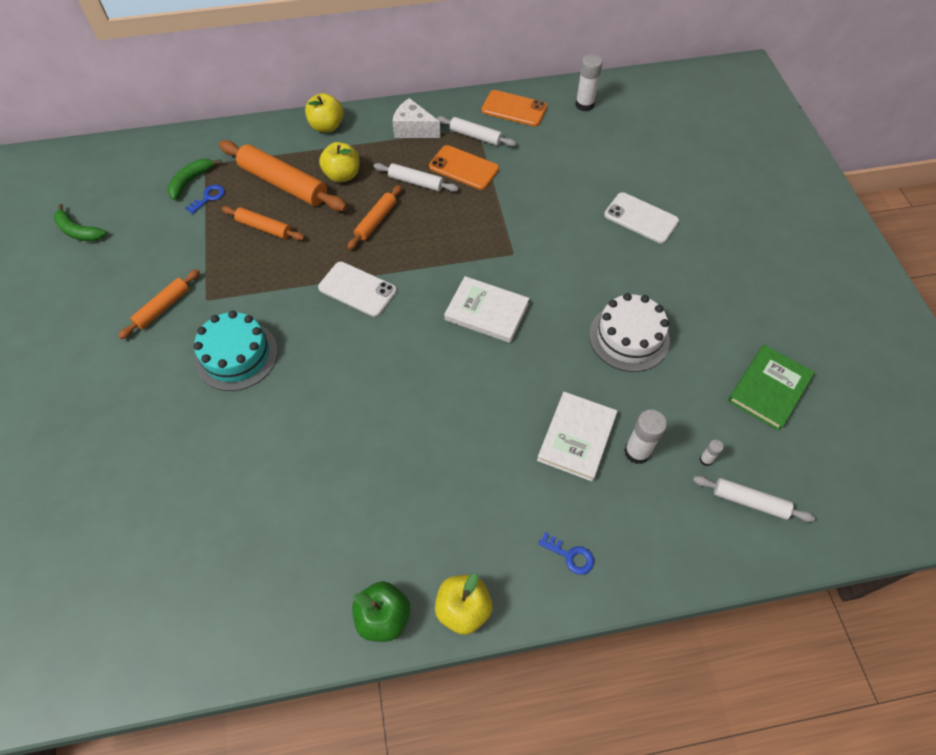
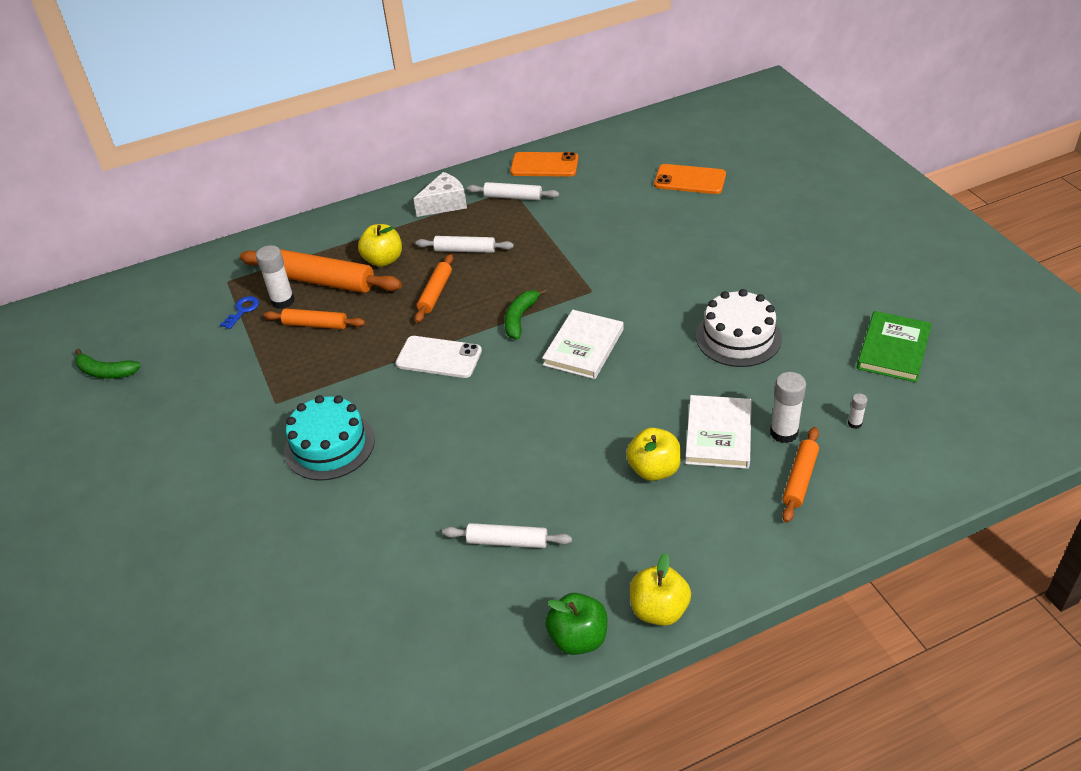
camera: 10 degrees left, 15 degrees down
(163, 307) = (230, 420): orange rolling pin -> orange rolling pin (800, 479)
(191, 181) = (217, 299): green banana -> green banana (520, 318)
(327, 126) = (349, 220): yellow apple -> yellow apple (654, 469)
(413, 129) = (444, 204): white cheese -> white cheese turned 135 degrees clockwise
(463, 168) = (511, 227): orange phone -> orange phone (689, 180)
(486, 312) = (583, 347): white book -> white book turned 75 degrees counterclockwise
(570, 555) = (750, 537): blue key -> none
(584, 105) = (616, 147): white glue stick -> white glue stick (283, 301)
(641, 218) = (711, 233): white phone -> none
(749, 501) = (910, 448): white rolling pin -> white rolling pin (507, 541)

